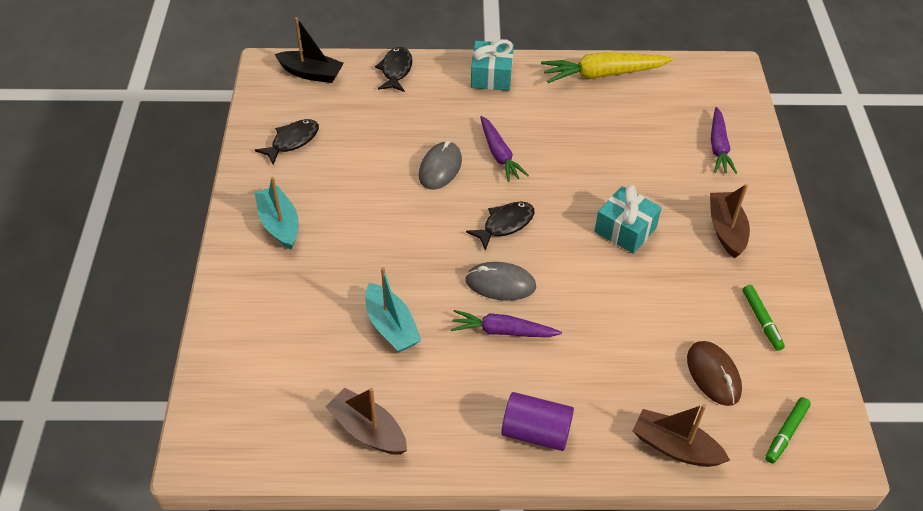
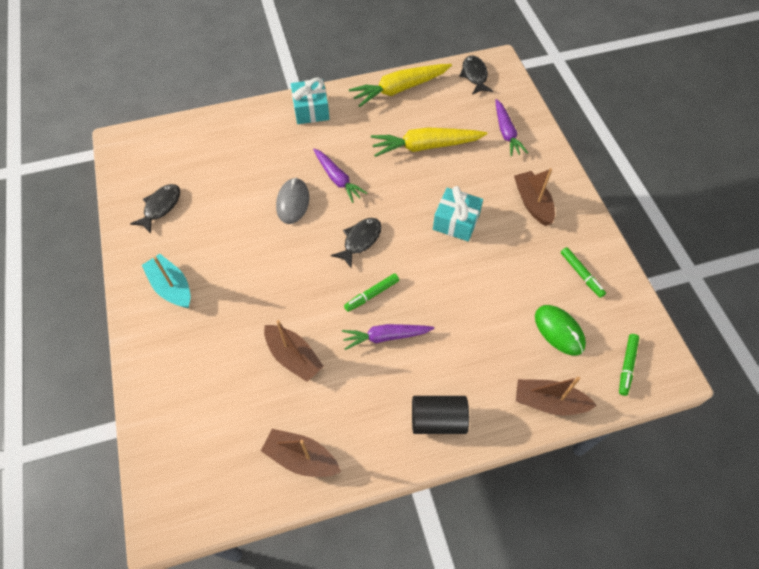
camera: 15 degrees left, 10 degrees up
(311, 73) = (159, 140): black boat -> none
(391, 326) = (293, 357): turquoise boat -> brown boat
(396, 70) = (230, 122): black fish -> black fish (474, 76)
(500, 284) = (371, 295): grey mouse -> green marker
(536, 432) = (438, 420): purple cylinder -> black cylinder
(614, 142) = (425, 146): none -> yellow carrot
(713, 375) = (559, 331): brown mouse -> green mouse

